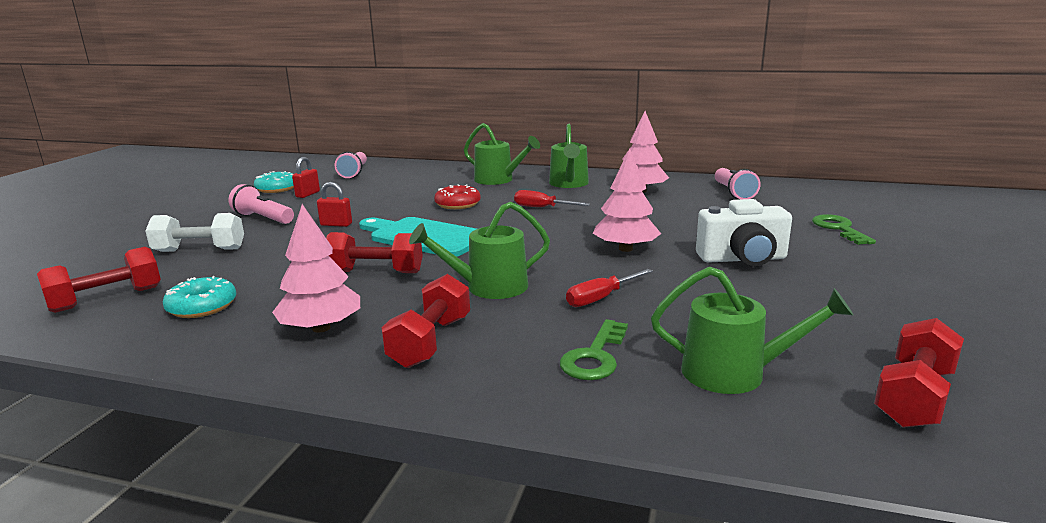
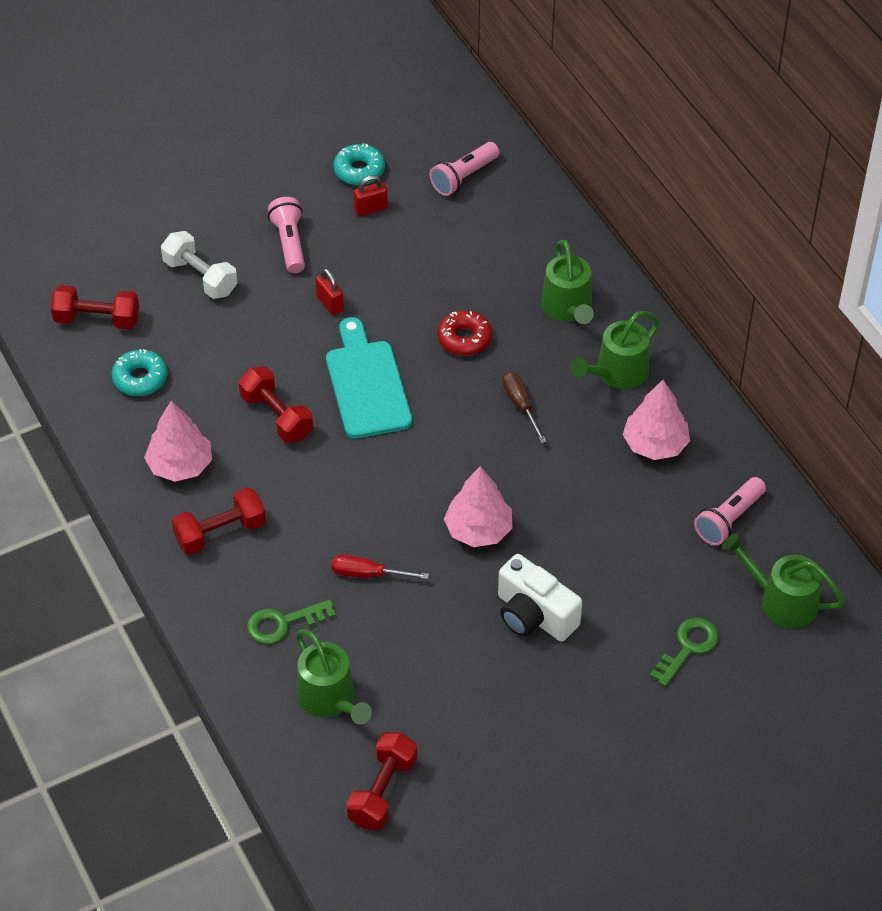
camera: 45 degrees right, 30 degrees up
(489, 287) = (321, 500): green watering can -> green watering can (782, 601)
(542, 208) = (520, 405): red screwdriver -> brown screwdriver
(913, 396) = (382, 791): red dumbbell -> red dumbbell turned 60 degrees counterclockwise

